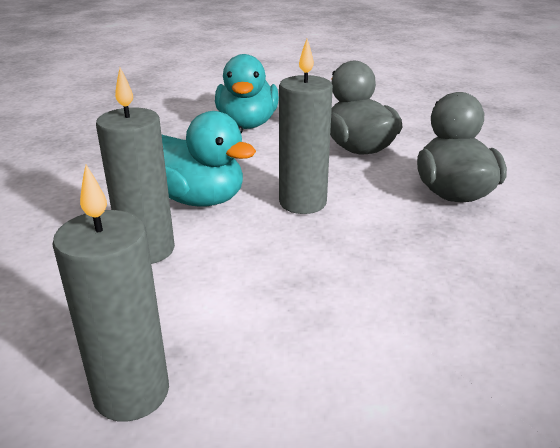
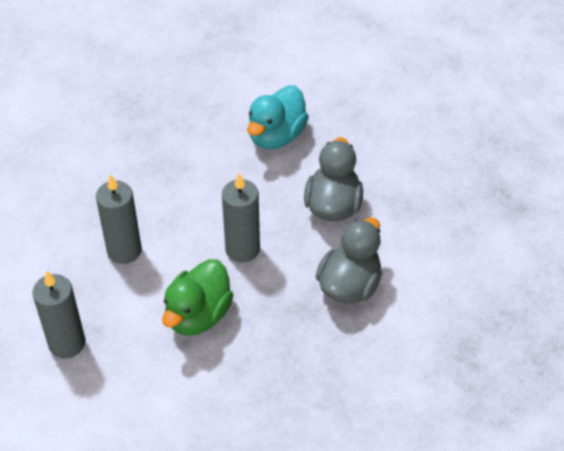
camera: 30 degrees right, 20 degrees up
(198, 199) = (181, 216): turquoise duck -> none
(314, 277) = (198, 315): none -> green duck

